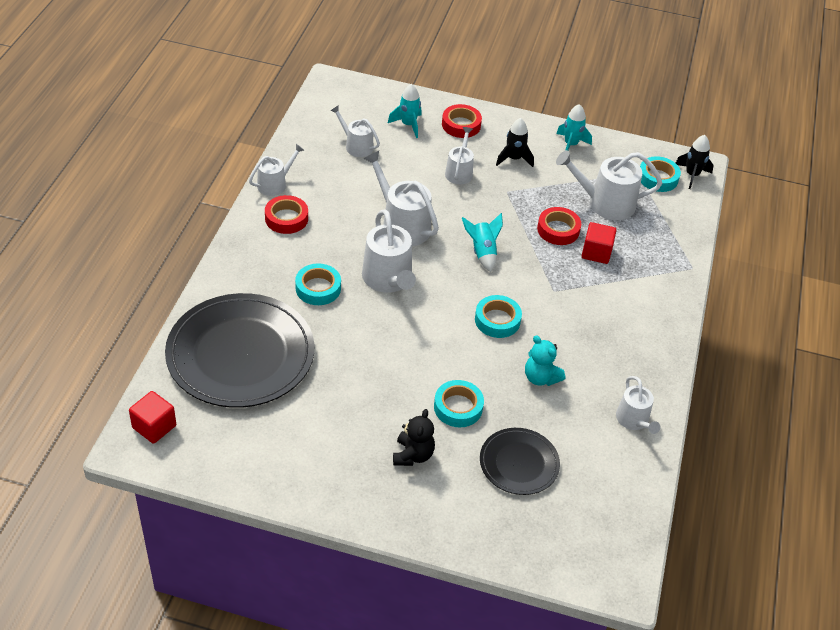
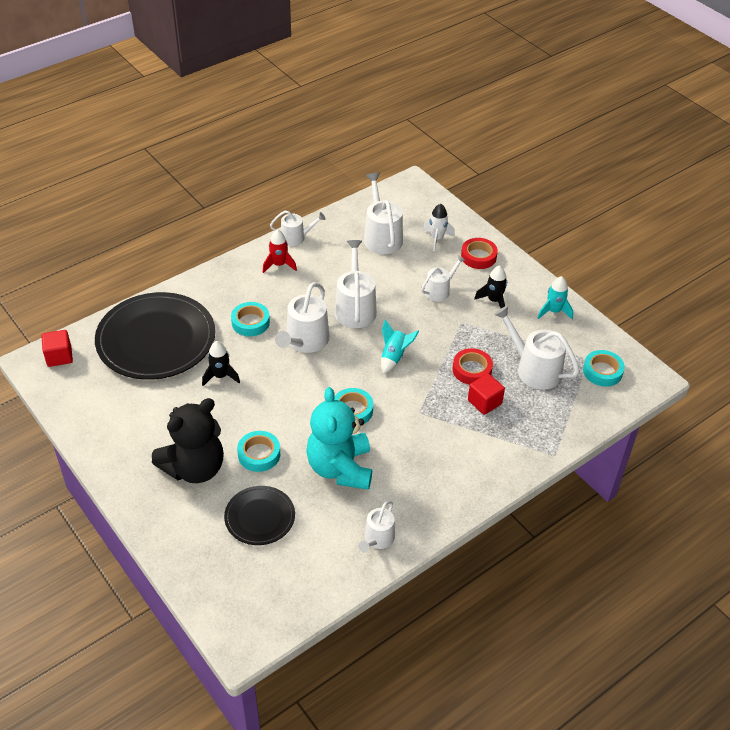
camera: 40 degrees right, 0 degrees up
(286, 218) = (279, 265): red tape -> red rocket
(356, 146) = (381, 237): white watering can -> white watering can, size x1.65
(408, 125) = (437, 239): turquoise rocket -> white rocket
(413, 455) = (194, 468): black teddy bear -> black teddy bear, size x1.93
(540, 378) = (340, 468): turquoise teddy bear -> turquoise teddy bear, size x1.93
(692, 175) = (636, 384): black rocket -> black rocket (220, 376)

